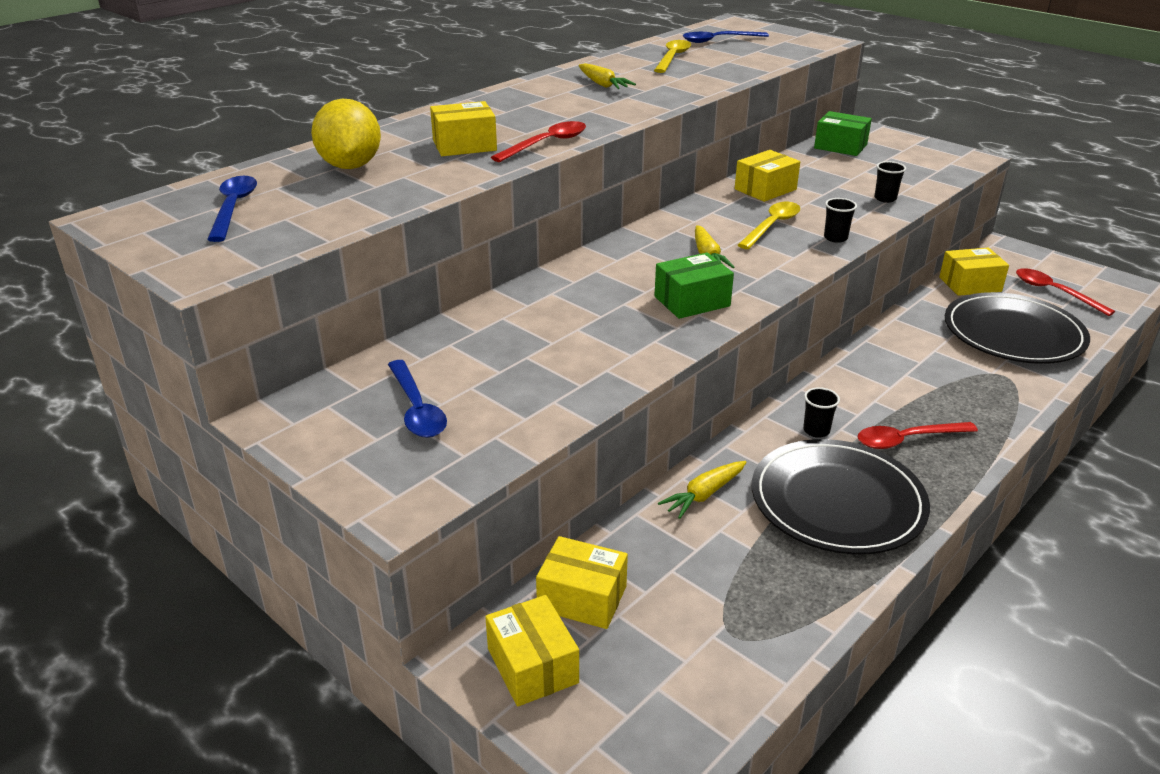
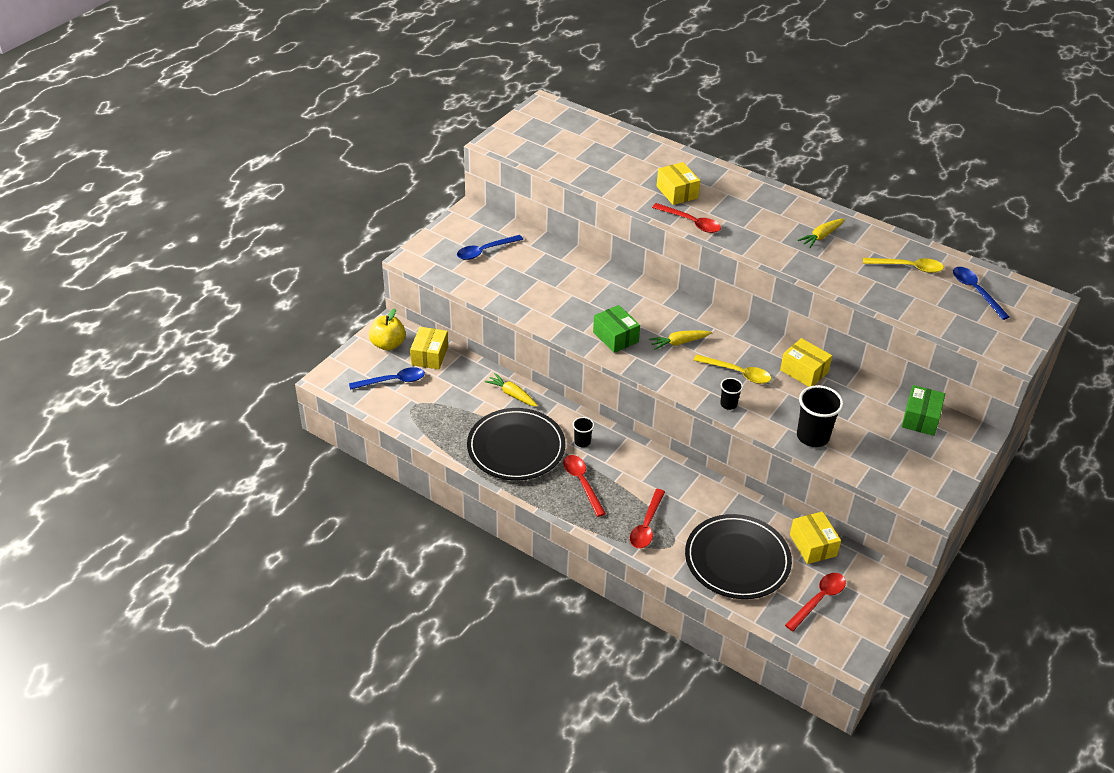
camera: 80 degrees right, 10 degrees up
(233, 208) = (565, 134): blue spoon -> blue spoon (393, 381)
(350, 166) = (631, 158): yellow lemon -> none
(532, 666) = (388, 344): yellow box -> yellow apple
(885, 198) = (812, 436): black cup -> black cup, size x1.89
(977, 392) = (646, 525): none -> red spoon

